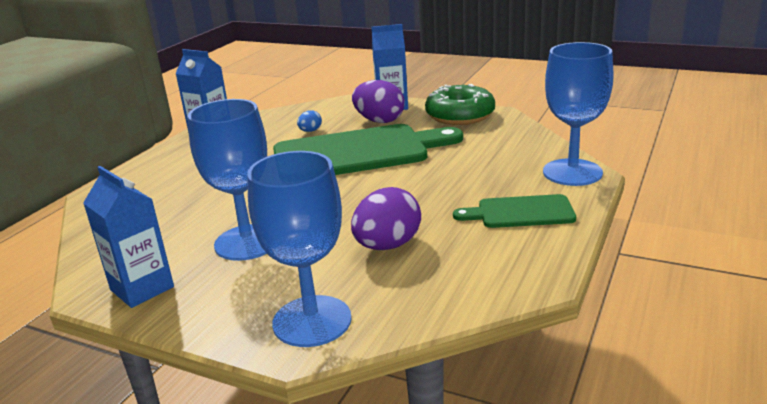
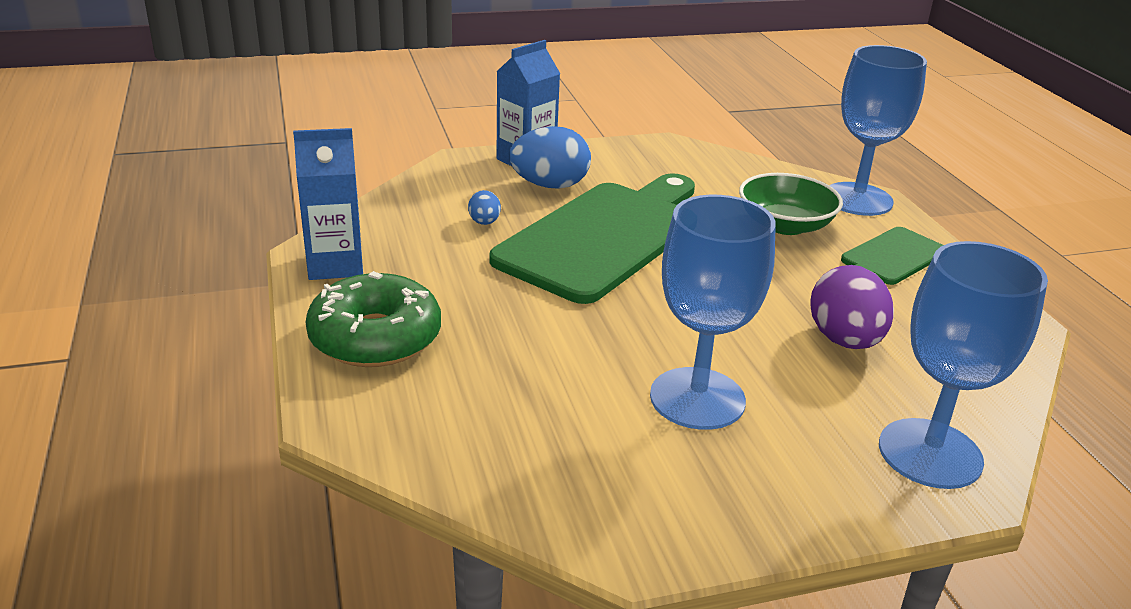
camera: 45 degrees left, 5 degrees up
(142, 288) = (690, 512): blue carton -> none
(379, 121) = (549, 185): purple egg -> blue egg
(460, 116) = (633, 156): green donut -> green donut (375, 337)
(483, 174) = (785, 225): none -> green bowl

